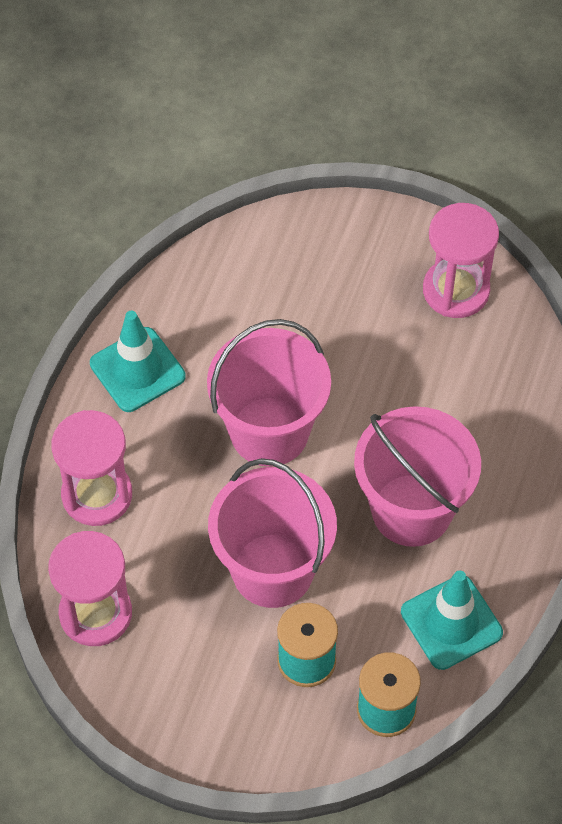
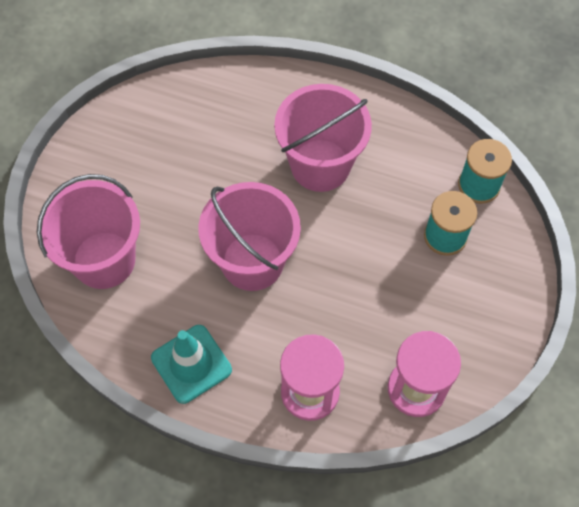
camera: 90 degrees left, 5 degrees up
(272, 570) = (373, 259): pink bucket -> pink bucket (104, 260)
(451, 622) = (409, 143): turquoise traffic cone -> none
(456, 290) = (130, 130): pink hourglass -> none

